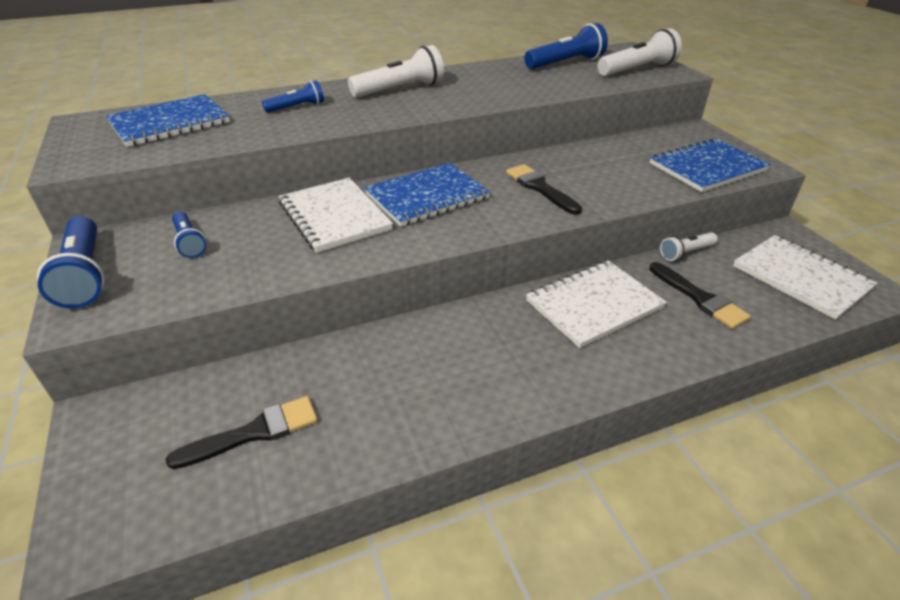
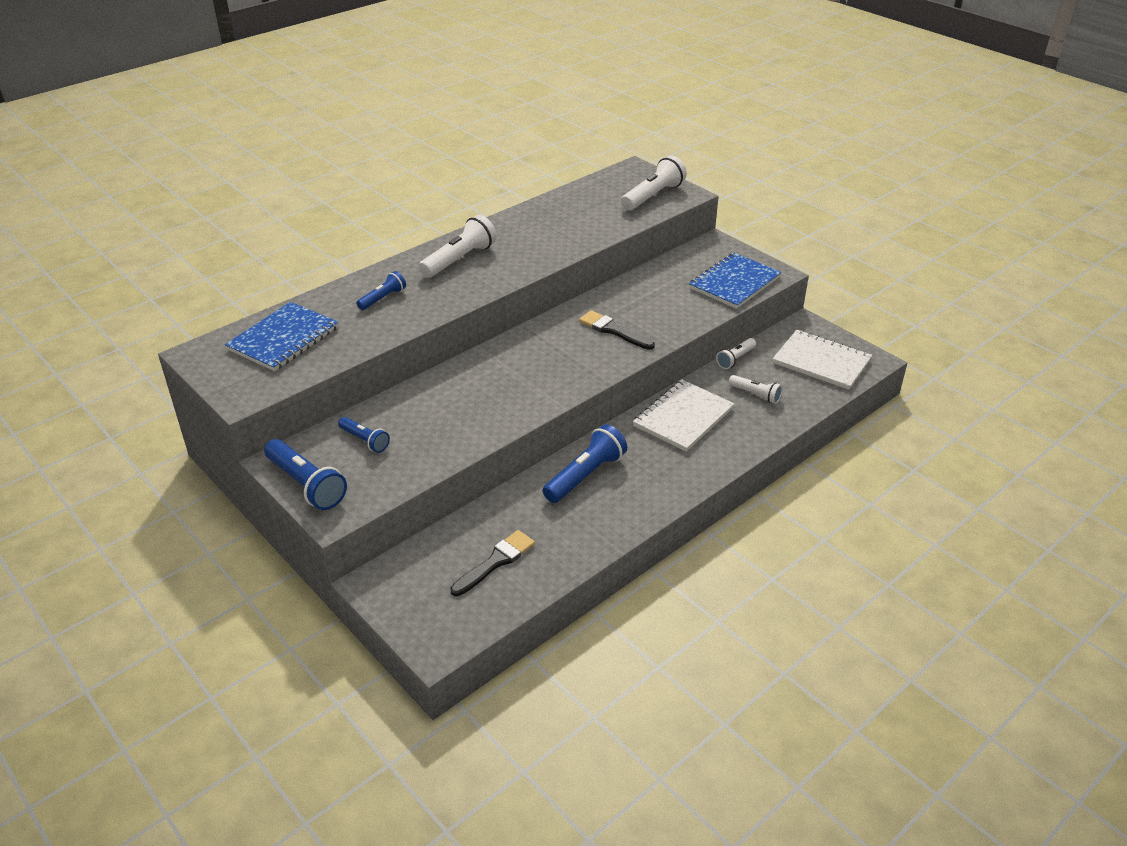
camera: 20 degrees left, 0 degrees up
(334, 216) = (464, 392): white notebook -> none
(427, 196) = (527, 358): blue notebook -> none
(565, 63) = (587, 198): blue flashlight -> blue flashlight (585, 475)
(699, 298) = (755, 394): black brush -> white flashlight

